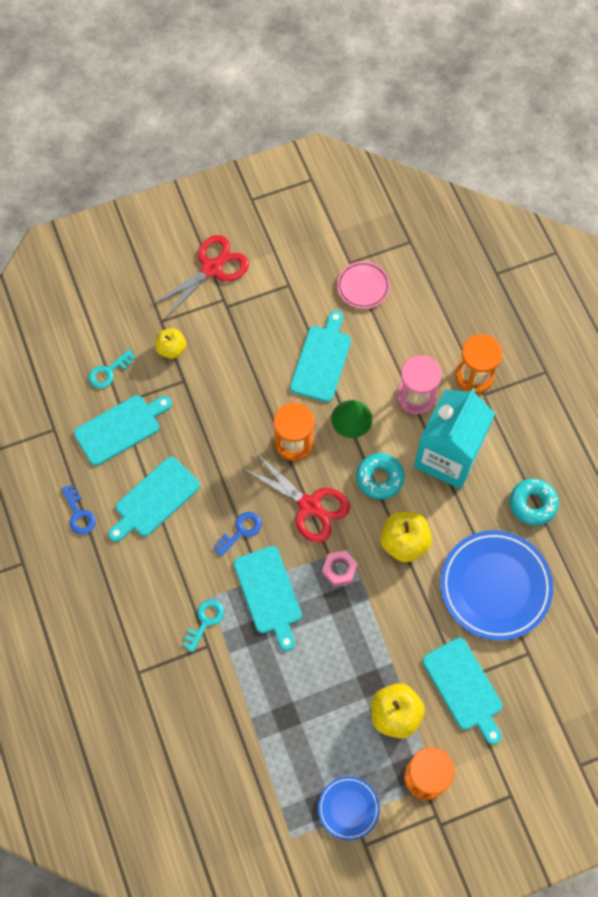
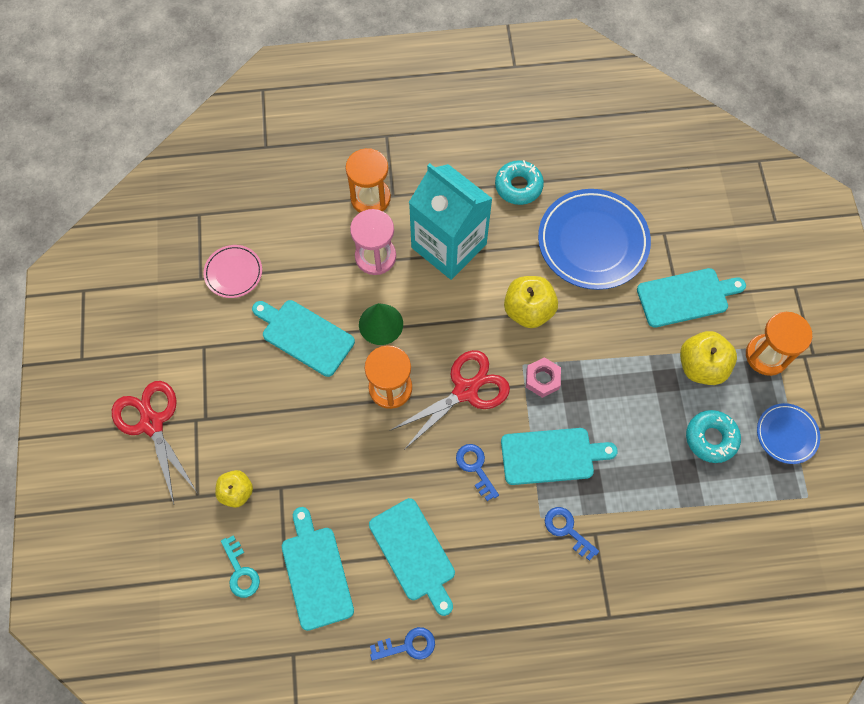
camera: 75 degrees left, 0 degrees up
(205, 621) = (567, 530): turquoise key -> blue key
(379, 478) = (454, 315): turquoise donut -> turquoise donut (711, 438)

